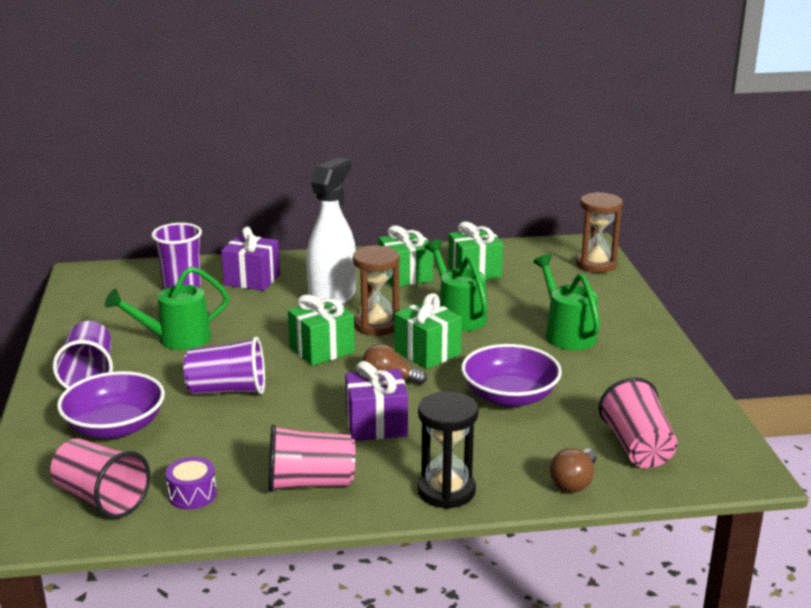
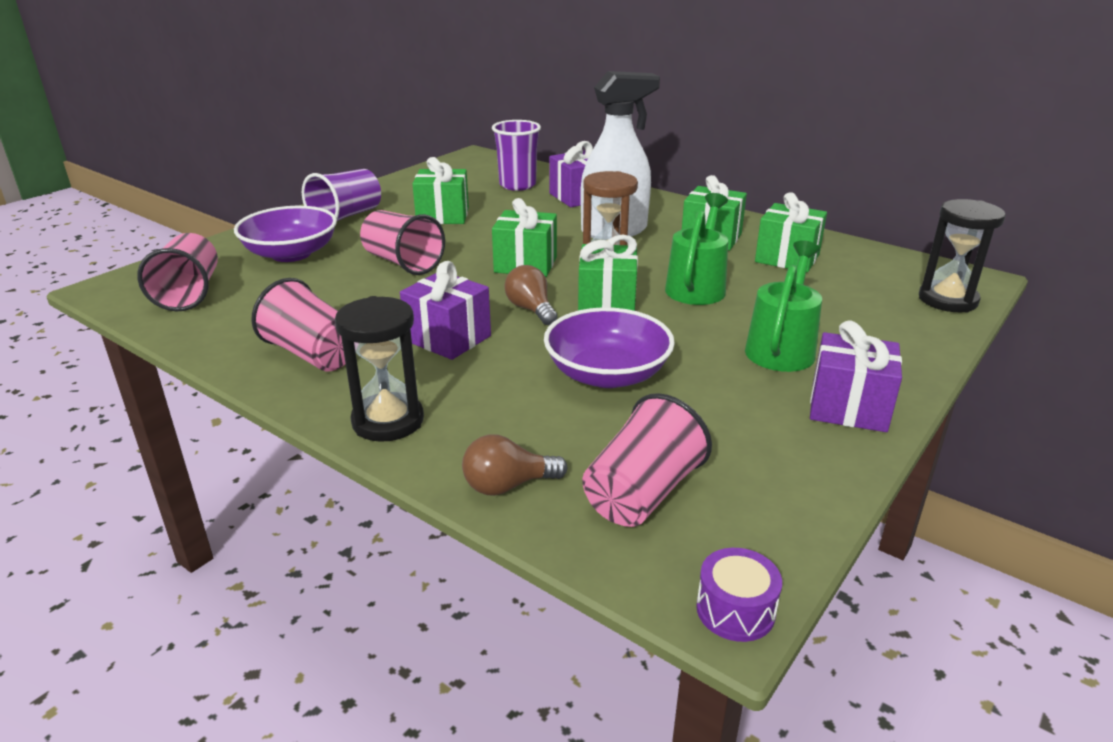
camera: 45 degrees right, 5 degrees up
(175, 339) = (443, 216): green watering can -> green gift
(192, 494) = (234, 319): purple drum -> purple drum (735, 610)
(228, 390) = (402, 263): purple cup -> pink cup
(596, 264) = (947, 300): brown hourglass -> black hourglass
(648, 352) = (848, 407): none -> purple gift

